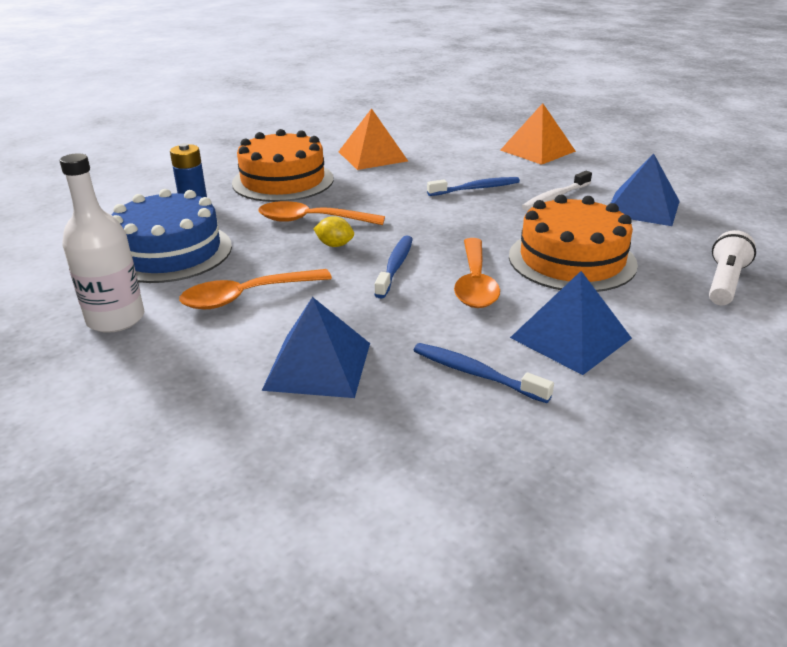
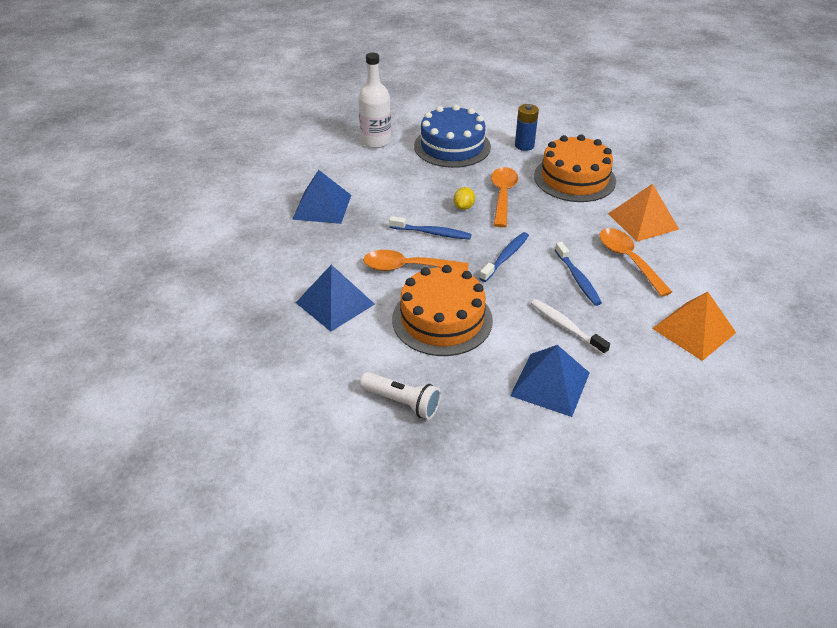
camera: 90 degrees right, 10 degrees up
(247, 296) = (396, 178): orange spoon -> orange spoon (628, 260)
(475, 373) = (304, 261): blue toothbrush -> blue toothbrush (506, 257)

